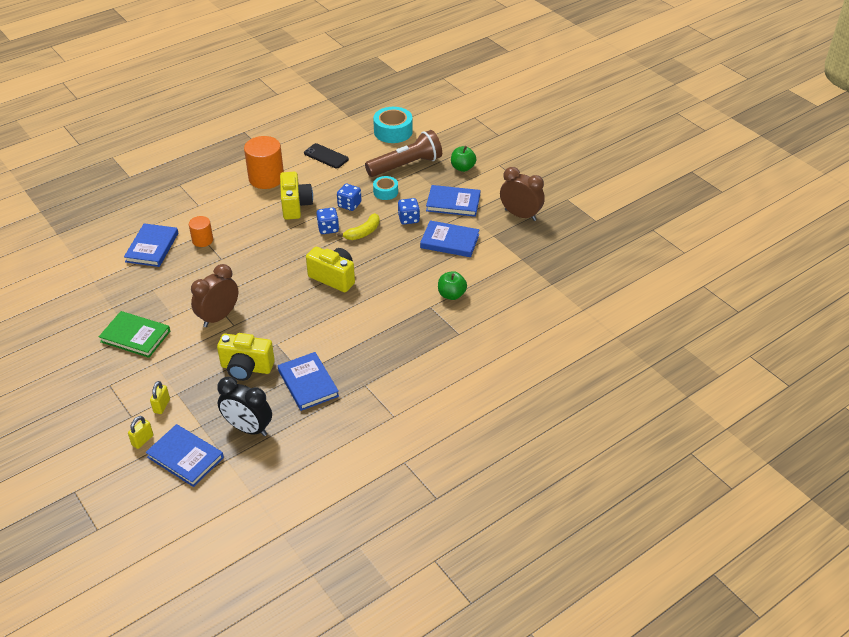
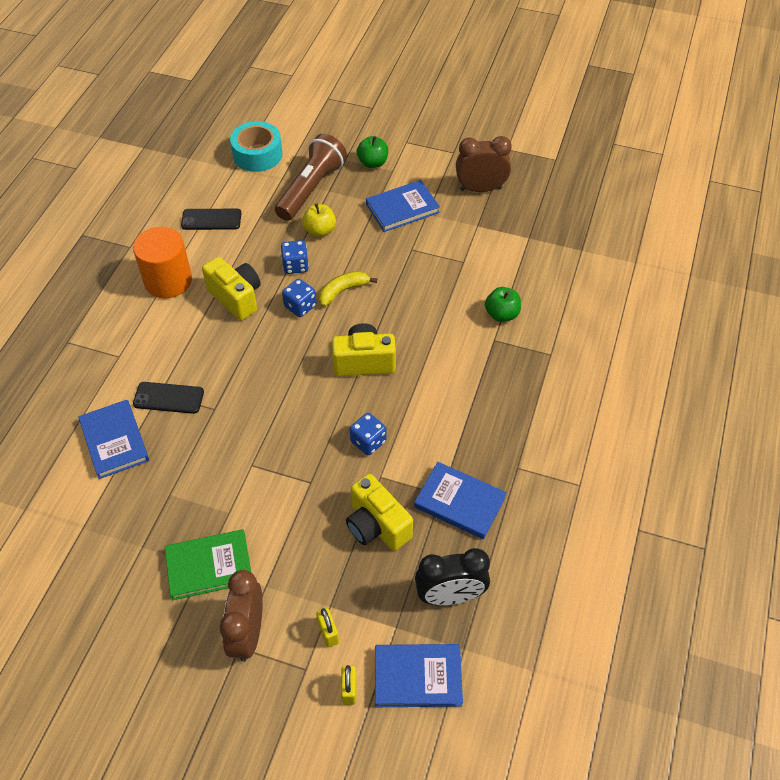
camera: 35 degrees left, 10 degrees up
(202, 240) = (168, 398): orange cylinder -> black phone
(218, 317) = (283, 483): brown clock -> brown clock (248, 634)
(246, 368) = (377, 526): yellow camera -> yellow camera turned 75 degrees clockwise
(363, 232) = (343, 291): yellow banana -> yellow banana turned 135 degrees counterclockwise
(385, 192) = (320, 231): turquoise tape -> yellow apple
(408, 219) = (375, 250): blue dice -> blue dice (368, 441)
(449, 241) = (441, 254): blue book -> none

